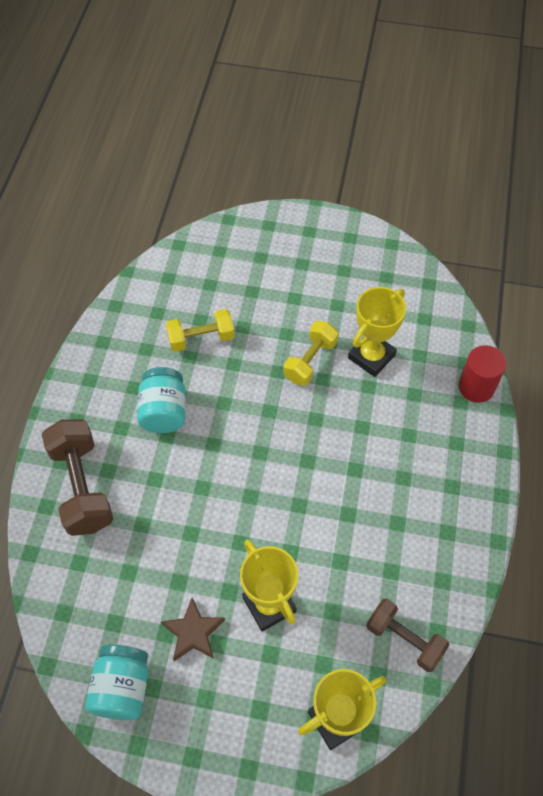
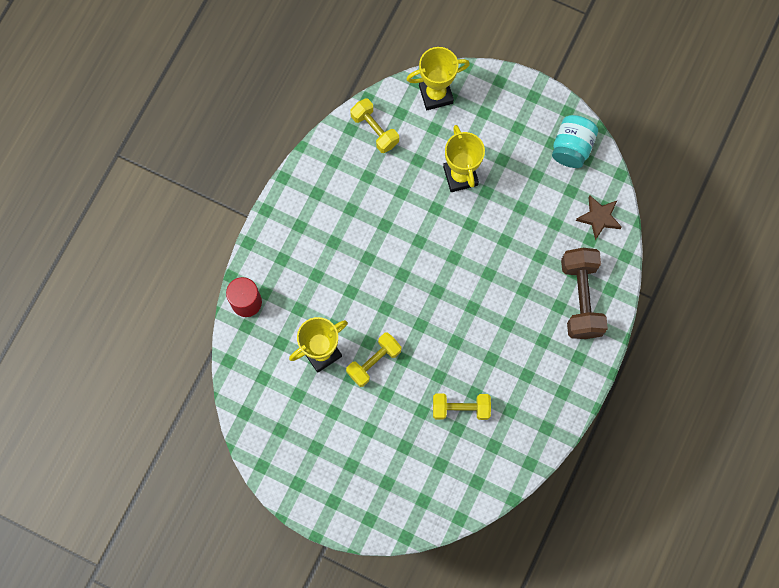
camera: 165 degrees left, 15 degrees up
(164, 411) = (506, 346): turquoise jar -> none
(193, 632) = (517, 171): brown star -> brown star (599, 218)
(404, 639) = (374, 130): brown dumbbell -> yellow dumbbell

